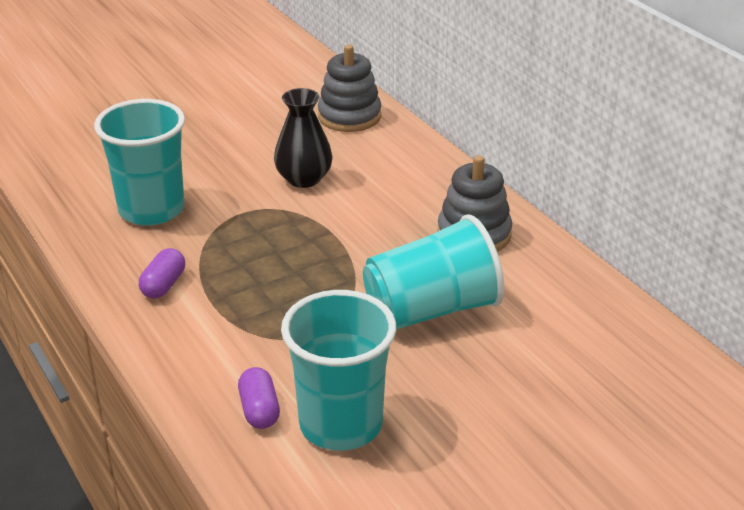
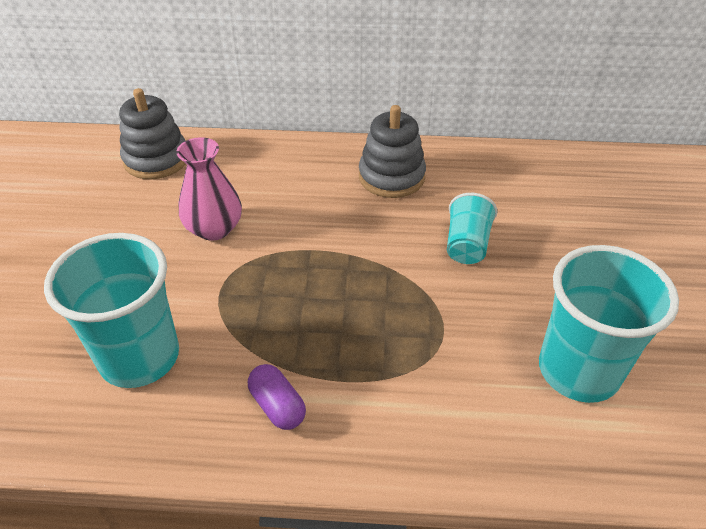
camera: 55 degrees left, 10 degrees up
(259, 410) = (526, 419): purple capsule -> none
(304, 179) = (214, 228): black vase -> pink vase
(431, 310) = (466, 245): turquoise cup -> turquoise cup, size x0.55

